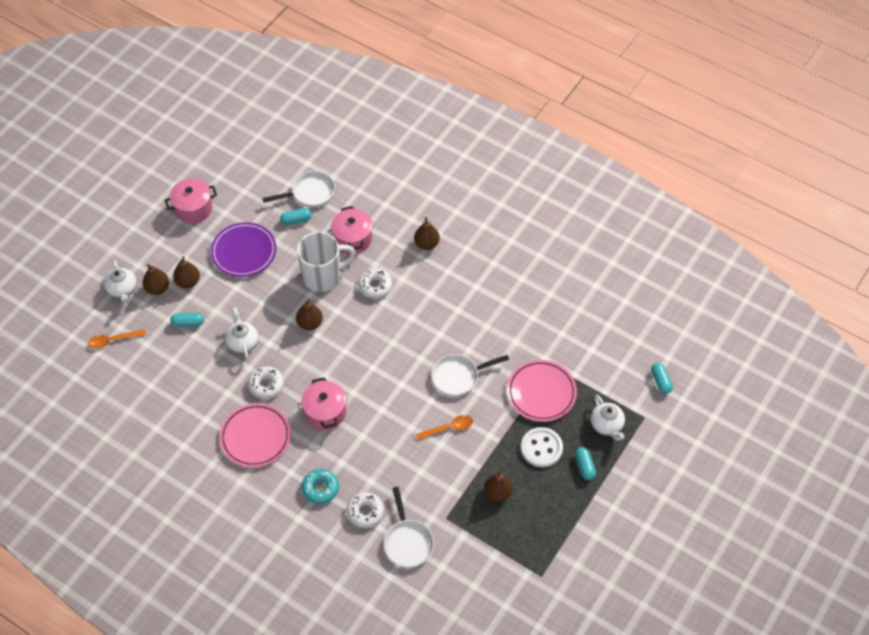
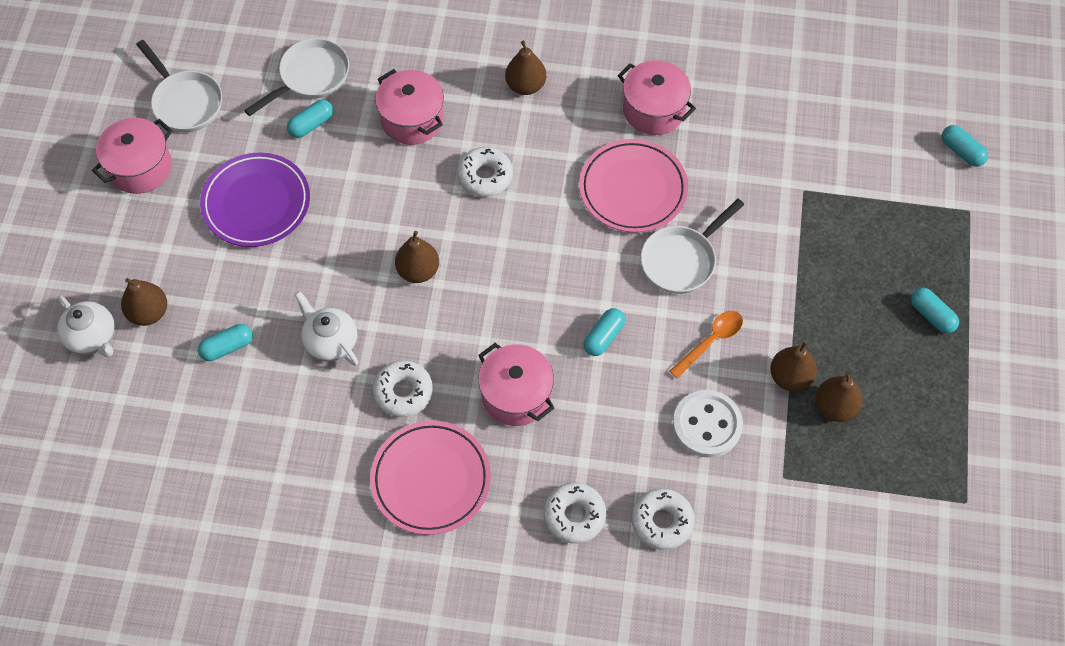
camera: 25 degrees left, 5 degrees up
(113, 340) = (119, 424): orange spoon -> none
(188, 282) = (192, 283): brown pear -> brown pear (790, 377)
(320, 488) = (574, 516): turquoise donut -> white donut
(323, 276) = (399, 193): white mug -> none
(390, 401) = (603, 337): none -> turquoise capsule
(407, 542) = (749, 539): white pan -> white pan (185, 102)
(492, 286) = (654, 110): none -> pink pot
(541, 392) = (810, 234): pink plate -> pink plate (633, 189)
(541, 448) = (857, 314): white button -> white button (707, 425)
(606, 425) = (926, 244): white teapot -> none

